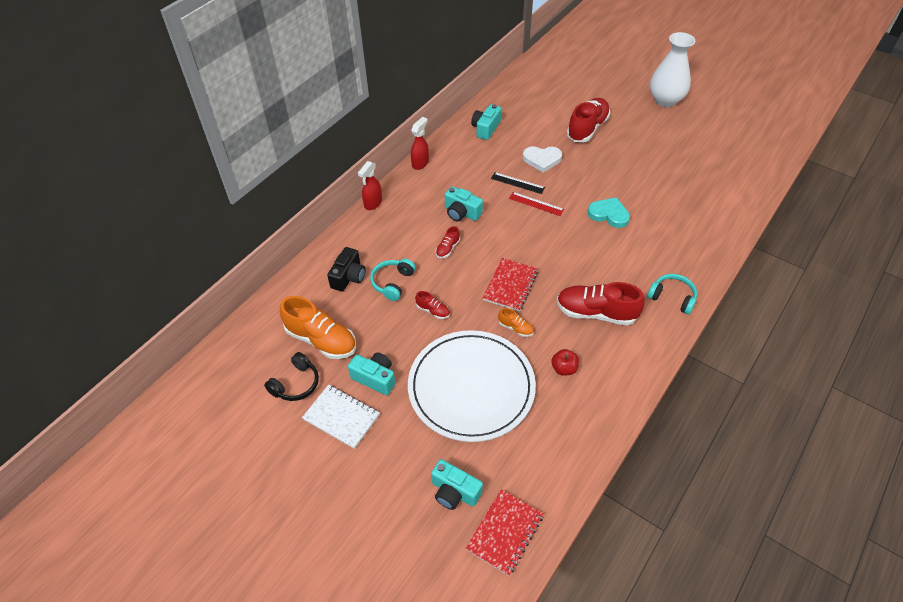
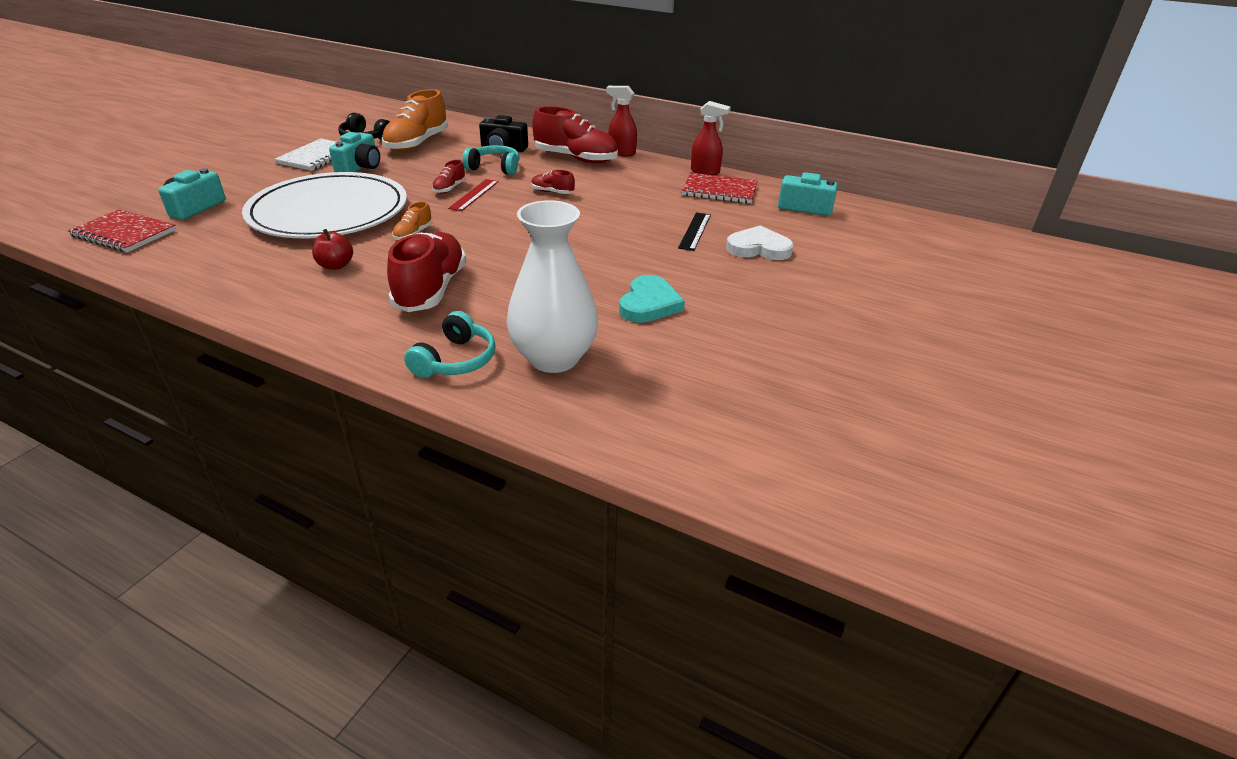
camera: 80 degrees right, 15 degrees down
(461, 213) = (619, 197): turquoise camera -> none
(510, 285) = (488, 230): red notebook -> red notebook (719, 190)
(536, 204) = (654, 244): red ruler -> red ruler (474, 195)
(542, 159) = (758, 248): white heart -> white heart turned 105 degrees clockwise
(587, 128) = (867, 286): red shoe -> red shoe (576, 159)
(665, 100) = (1040, 378): white vase -> white vase (554, 358)

